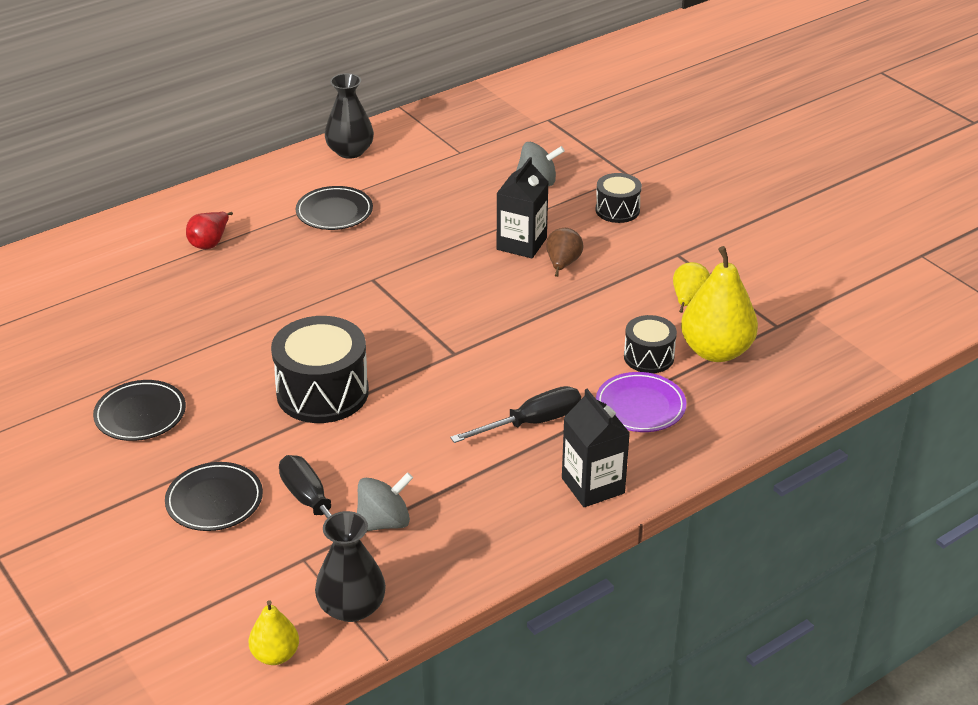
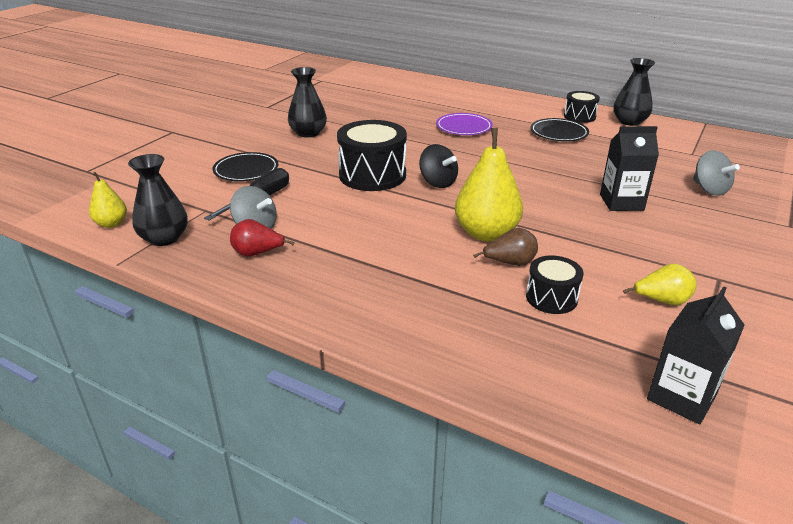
camera: 65 degrees right, 5 degrees down
(140, 414) = (308, 133): black plate -> black vase
(210, 243) = (479, 110): red pear -> red pear (257, 253)
(383, 348) = (437, 182): none -> black spinning top
(531, 423) = (408, 260): black screwdriver -> none
(562, 264) = (621, 225): brown pear -> brown pear (510, 263)
(593, 486) = (353, 309): black carton -> black carton (681, 397)
(617, 210) = (732, 232): black drum -> black drum (579, 116)
(640, 406) = (478, 309): purple plate -> purple plate (464, 127)
(716, 351) = (605, 336): yellow pear -> yellow pear (486, 233)

